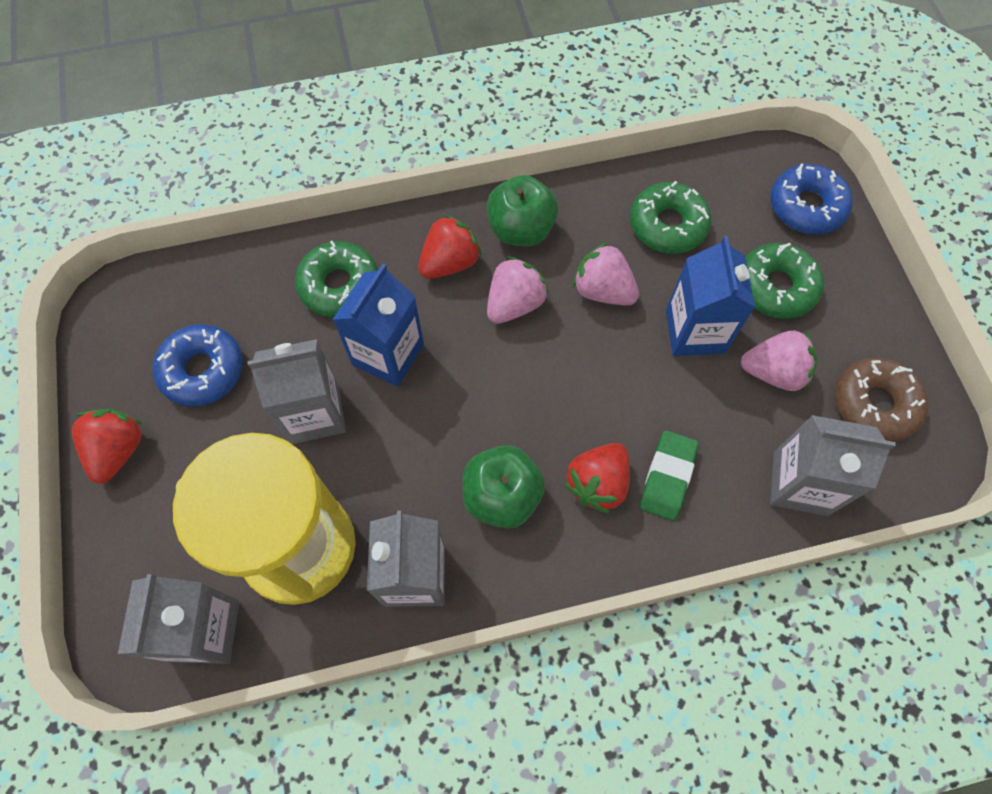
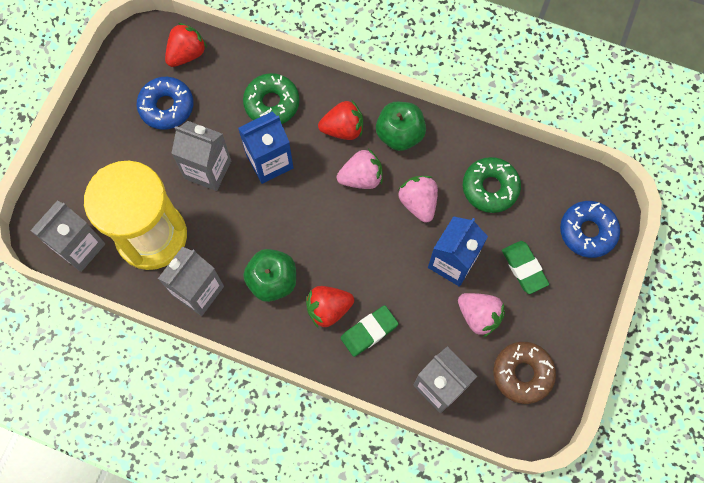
camera: 35 degrees right, 5 degrees up
(118, 450) = (97, 124): red strawberry -> red strawberry (187, 54)
(776, 287) = (524, 268): green donut -> green eraser

